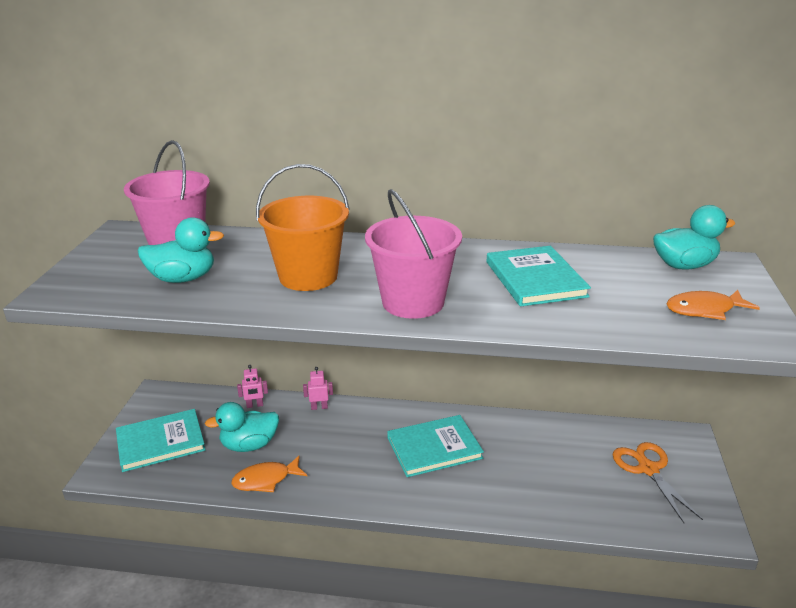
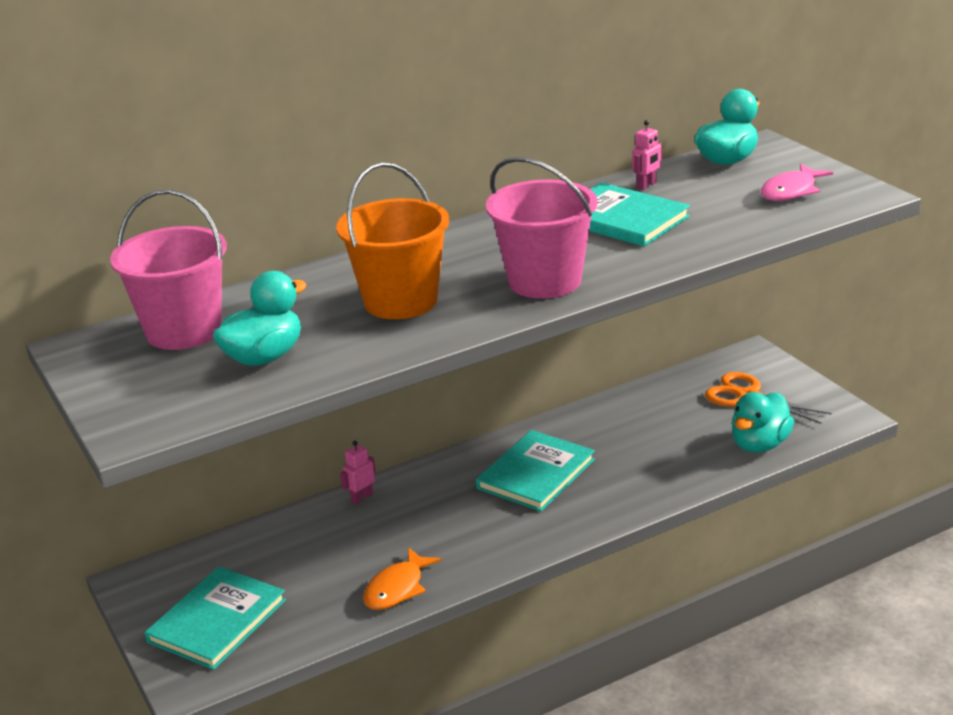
camera: 35 degrees left, 0 degrees up
(249, 445) = (331, 570): turquoise duck -> turquoise duck (759, 444)
(255, 405) = (281, 532): pink robot -> pink robot (647, 185)
(704, 310) = (791, 191): orange fish -> pink fish

